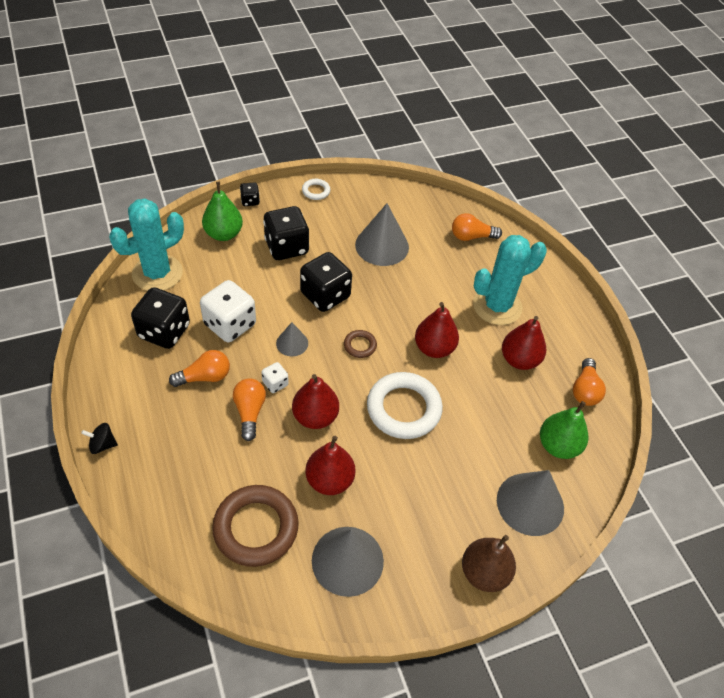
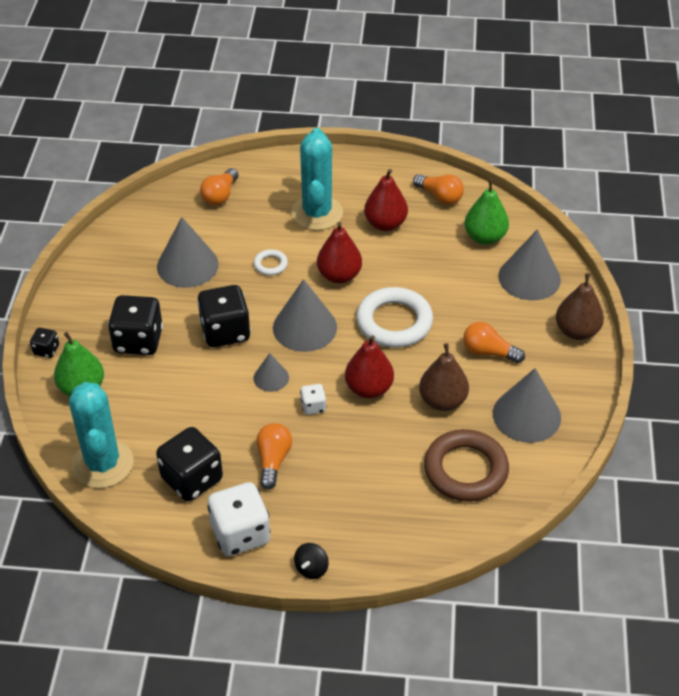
camera: 60 degrees left, 5 degrees down
(230, 324) = (216, 420): white dice -> white dice (240, 534)
(250, 412) = (336, 436): orange light bulb -> orange light bulb (488, 352)
(316, 191) = (72, 290): white ring -> white ring (270, 264)
(330, 480) = (442, 401): red pear -> brown pear
(360, 345) = (304, 327): brown ring -> grey cone

